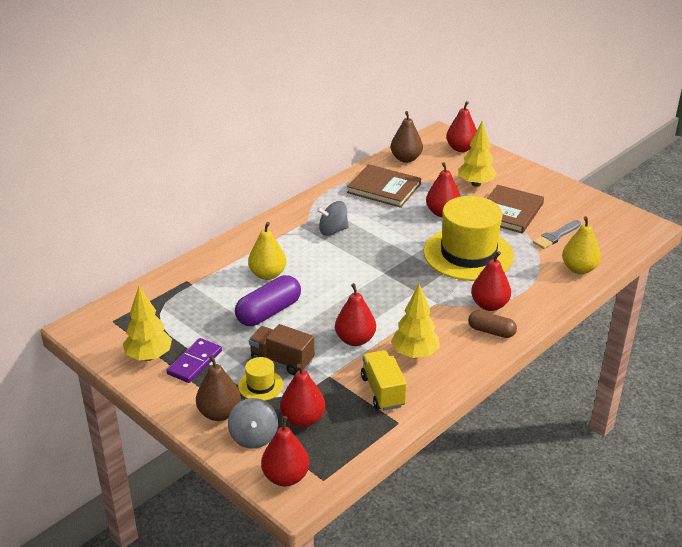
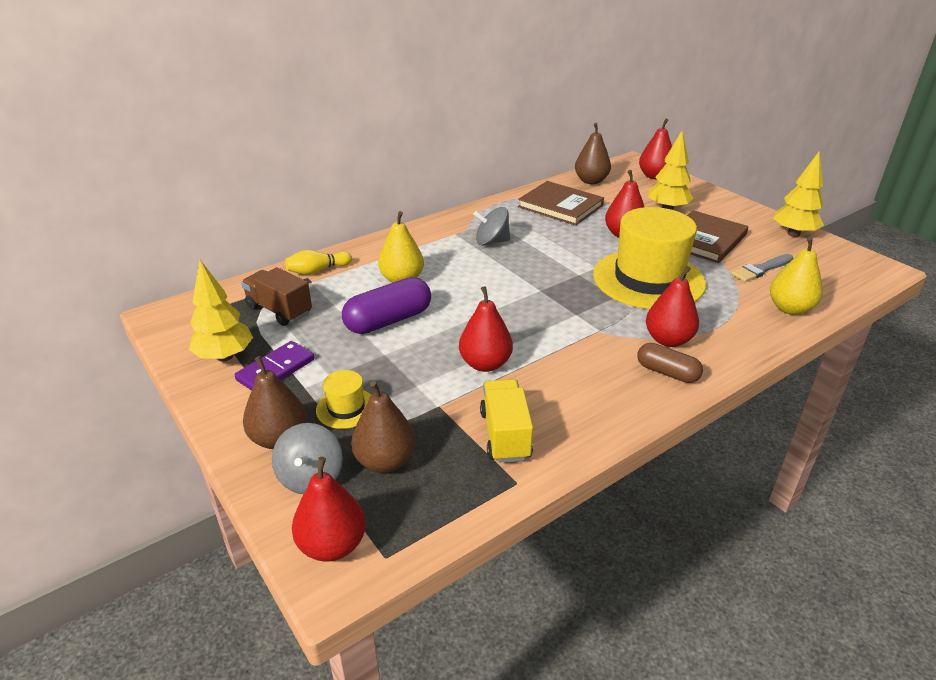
camera: 10 degrees right, 0 degrees up
(193, 273) = (317, 271): none -> yellow bowling pin
(282, 360) = (384, 379): brown truck -> brown truck (279, 310)
(303, 419) = (385, 461): red pear -> brown pear
(415, 354) = (559, 390): yellow tree -> yellow tree (793, 234)

